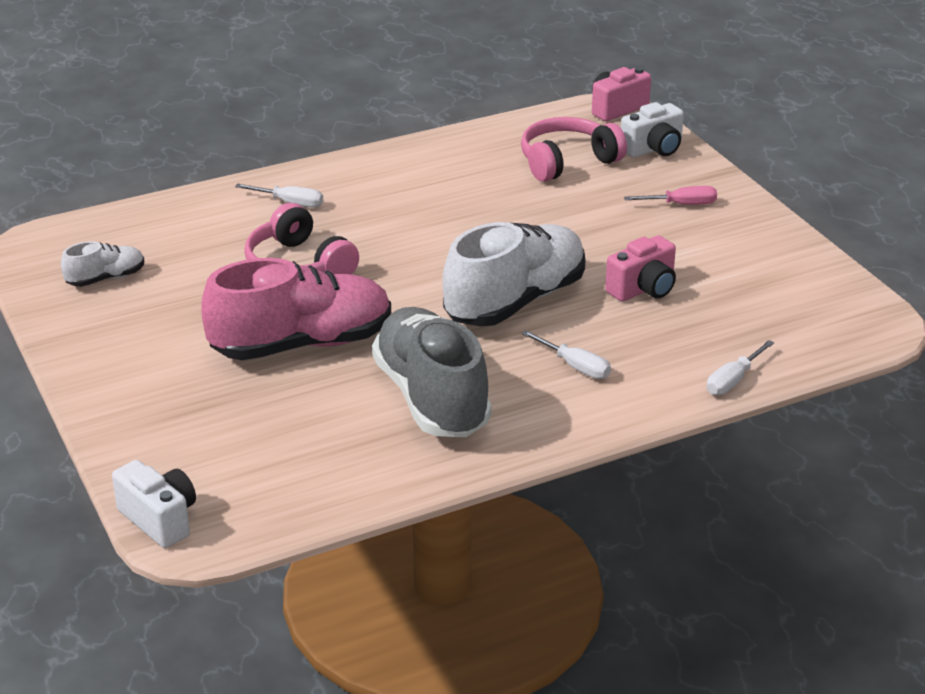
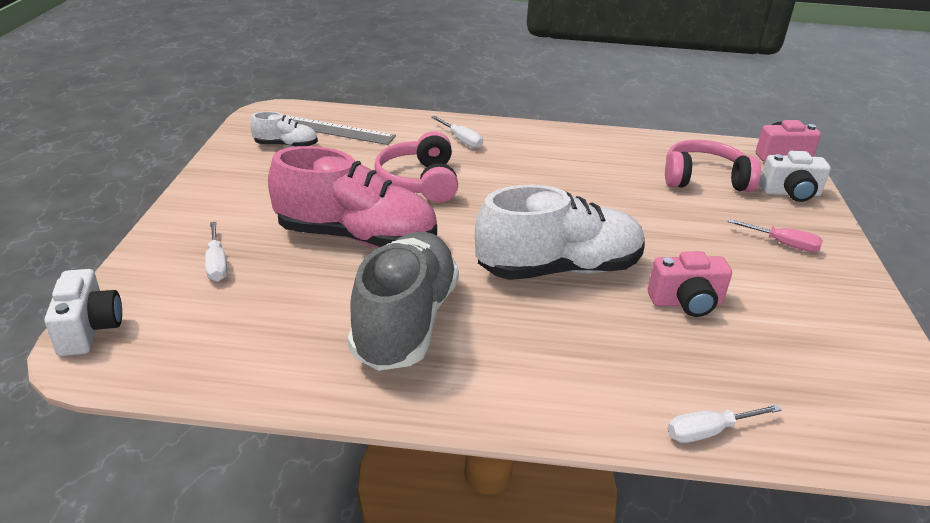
camera: 30 degrees right, 0 degrees up
(135, 241) = (333, 130): none -> grey ruler
(575, 366) = (558, 347): white screwdriver -> white screwdriver (217, 263)

